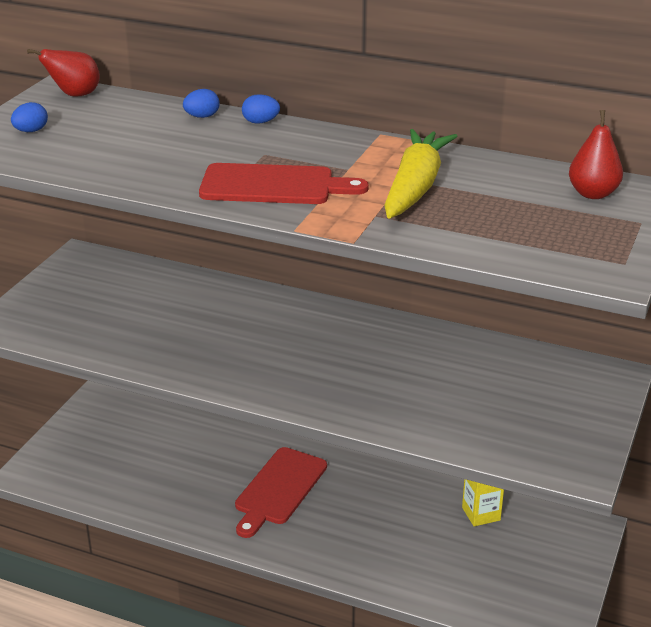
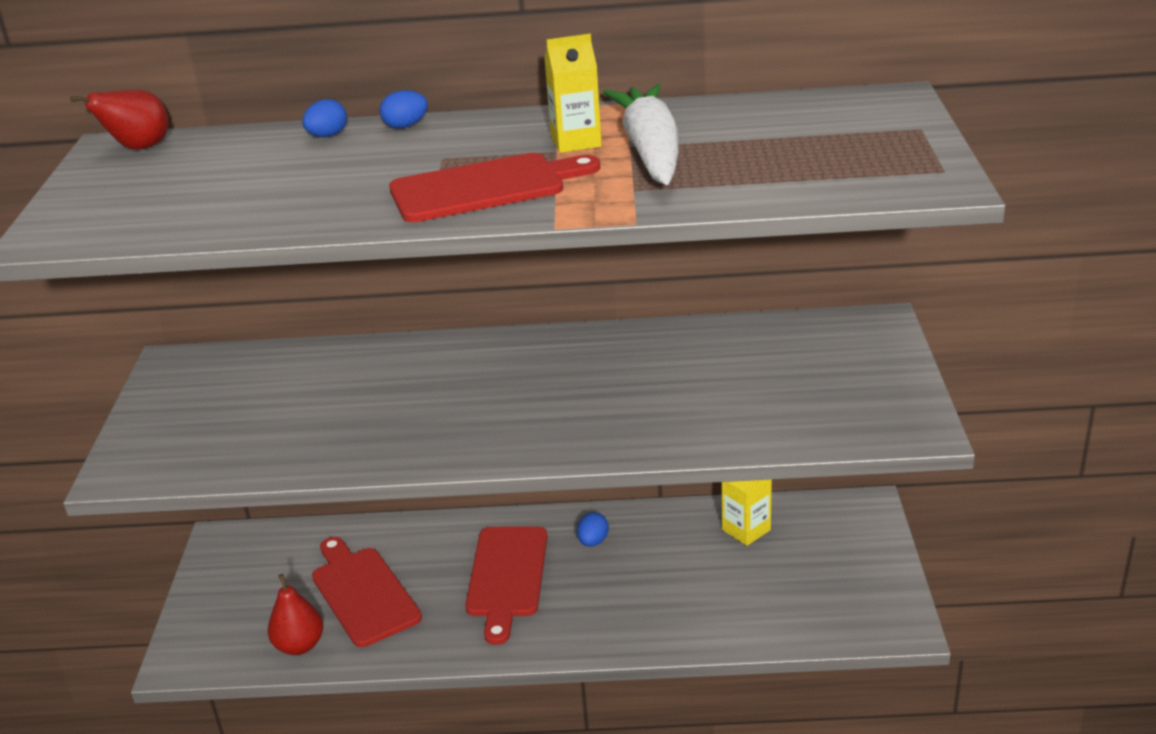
camera: 20 degrees left, 0 degrees up
(31, 131) = (116, 200): blue egg -> blue egg (593, 541)
(171, 467) = (363, 593): none -> red cutting board
(368, 165) = (576, 141): none -> yellow carton
(415, 187) = (650, 151): yellow carrot -> white carrot
(593, 194) = (845, 113): red pear -> red pear (299, 645)

